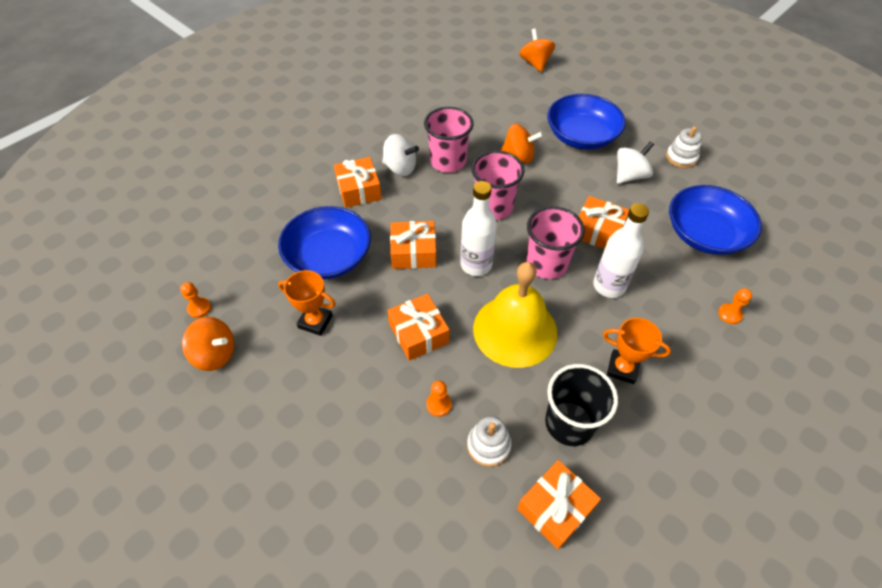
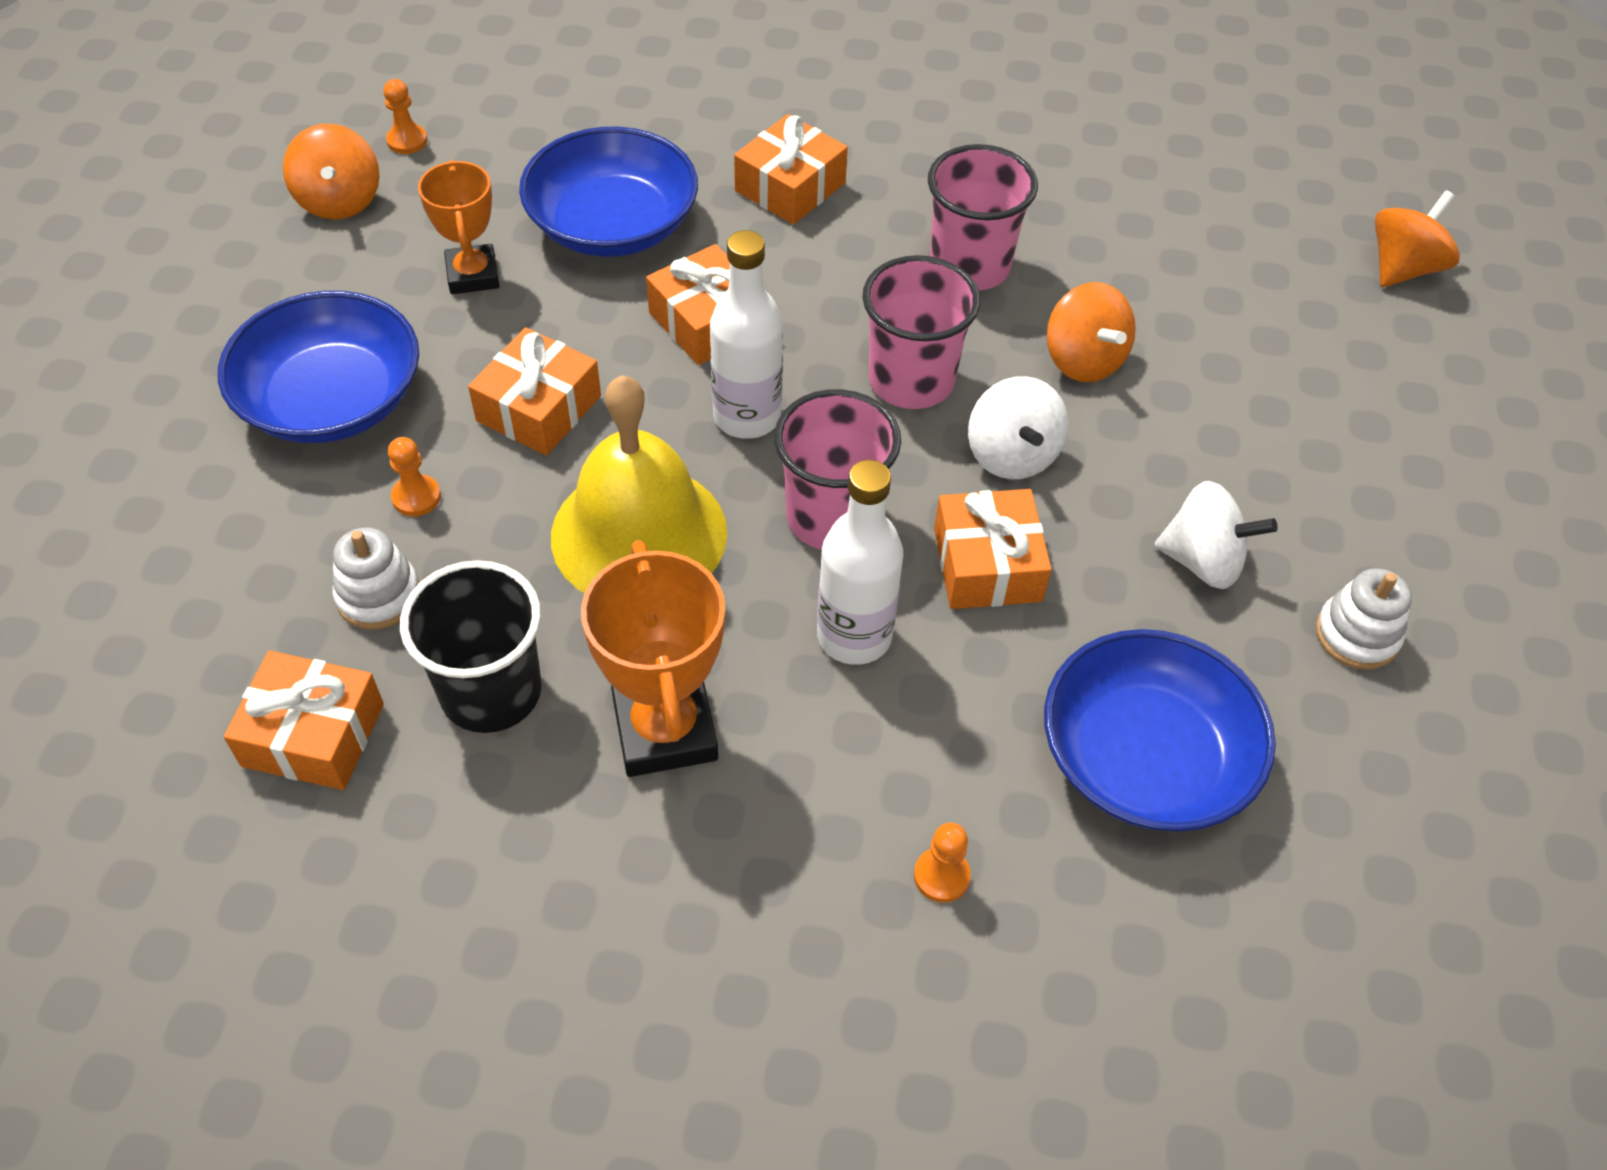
camera: 55 degrees right, 0 degrees up
(400, 168) = (891, 212): white spinning top -> white spinning top (1011, 455)
(581, 136) = (1246, 434): blue bowl -> blue bowl (332, 400)
(622, 368) = (665, 730): orange trophy -> orange trophy, size x1.52

